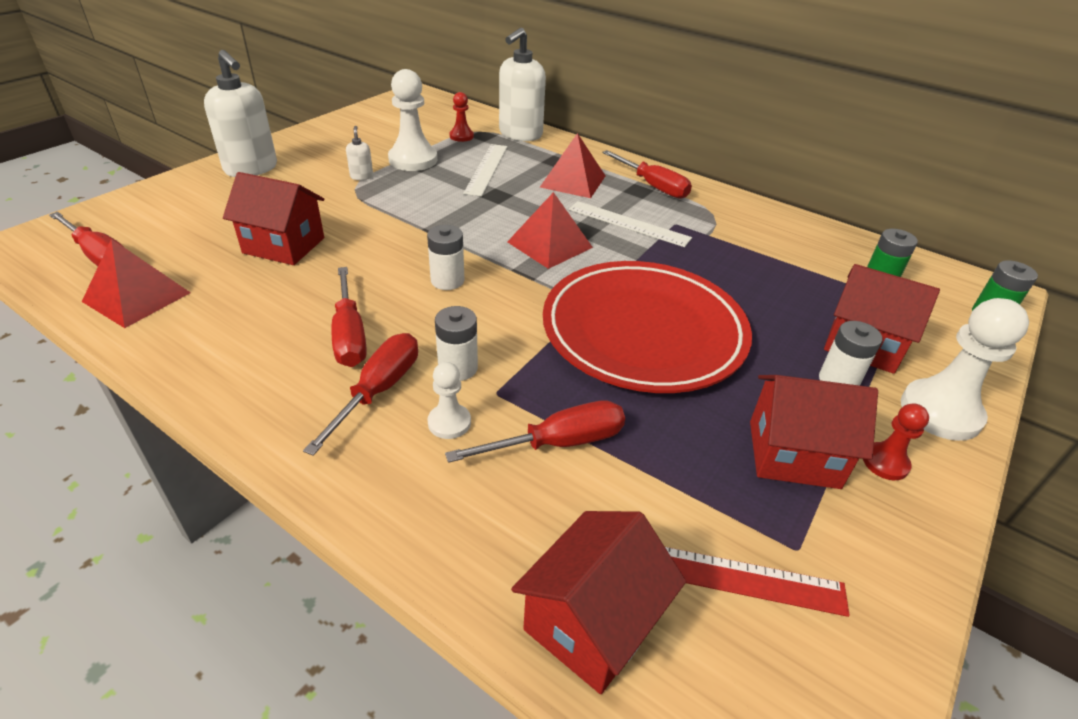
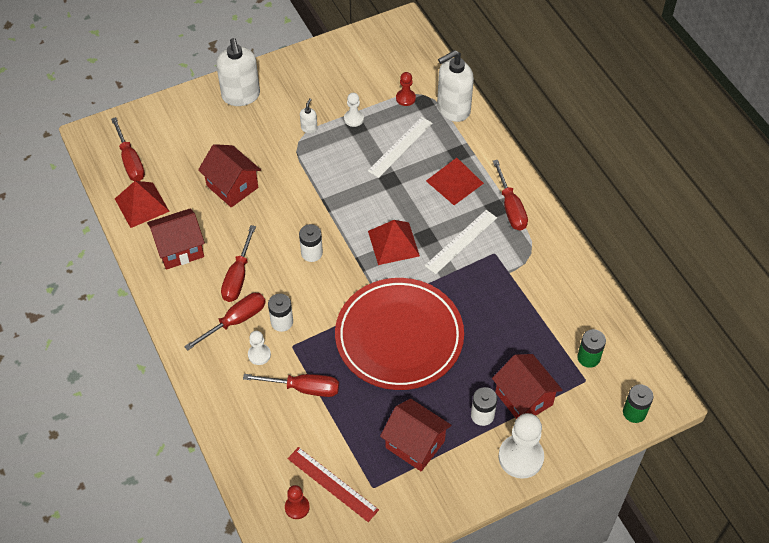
camera: 30 degrees right, 15 degrees up
(413, 160) = (354, 119): white pawn -> white pawn, size x0.54
(591, 623) = (262, 475): red house -> red house (179, 249)
(628, 223) = (461, 241): white ruler -> white ruler turned 75 degrees clockwise
(885, 463) = (458, 469): red pawn -> red pawn (297, 507)

